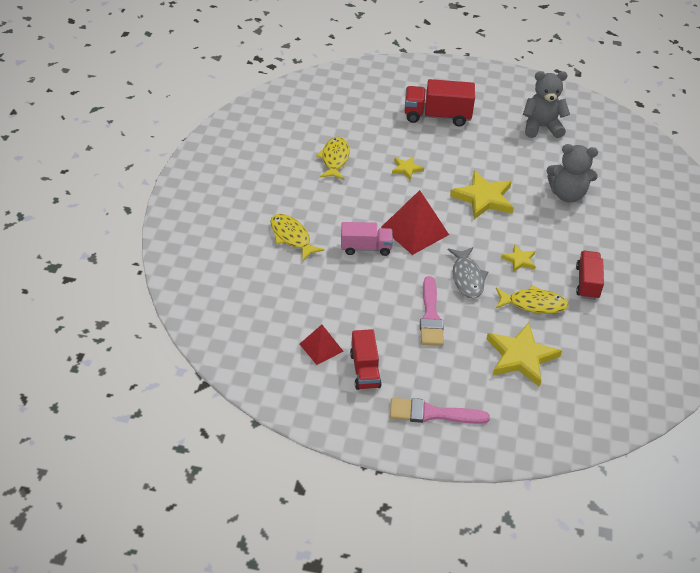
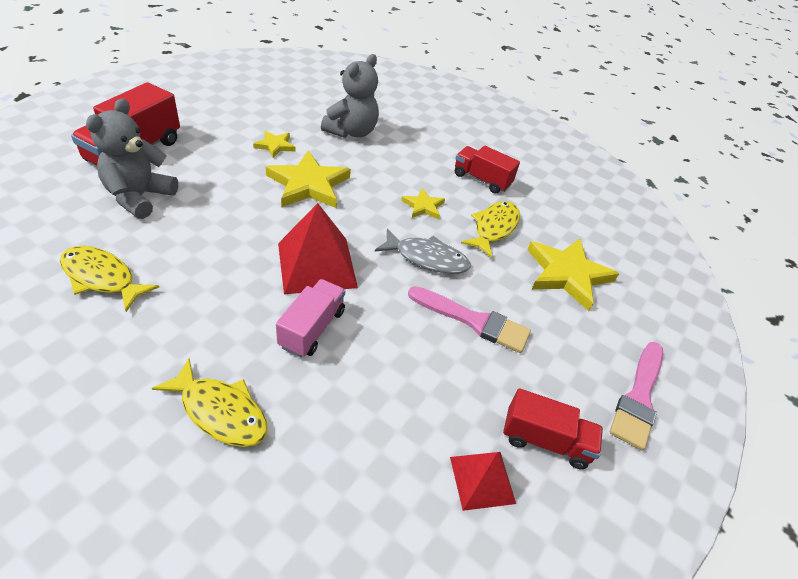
camera: 70 degrees left, 0 degrees up
(291, 237) = (220, 411): yellow fish -> yellow fish turned 135 degrees counterclockwise
(406, 169) = (199, 219): yellow star -> yellow star (275, 146)
(541, 127) = (239, 98): grey teddy bear -> grey teddy bear (139, 197)

